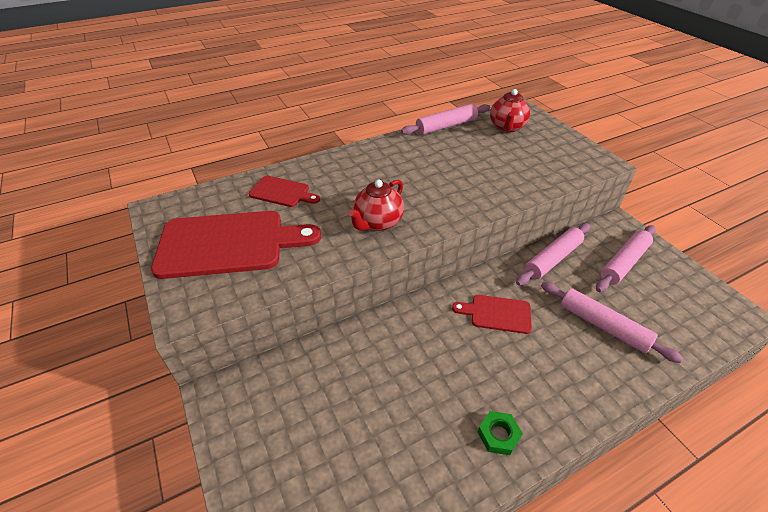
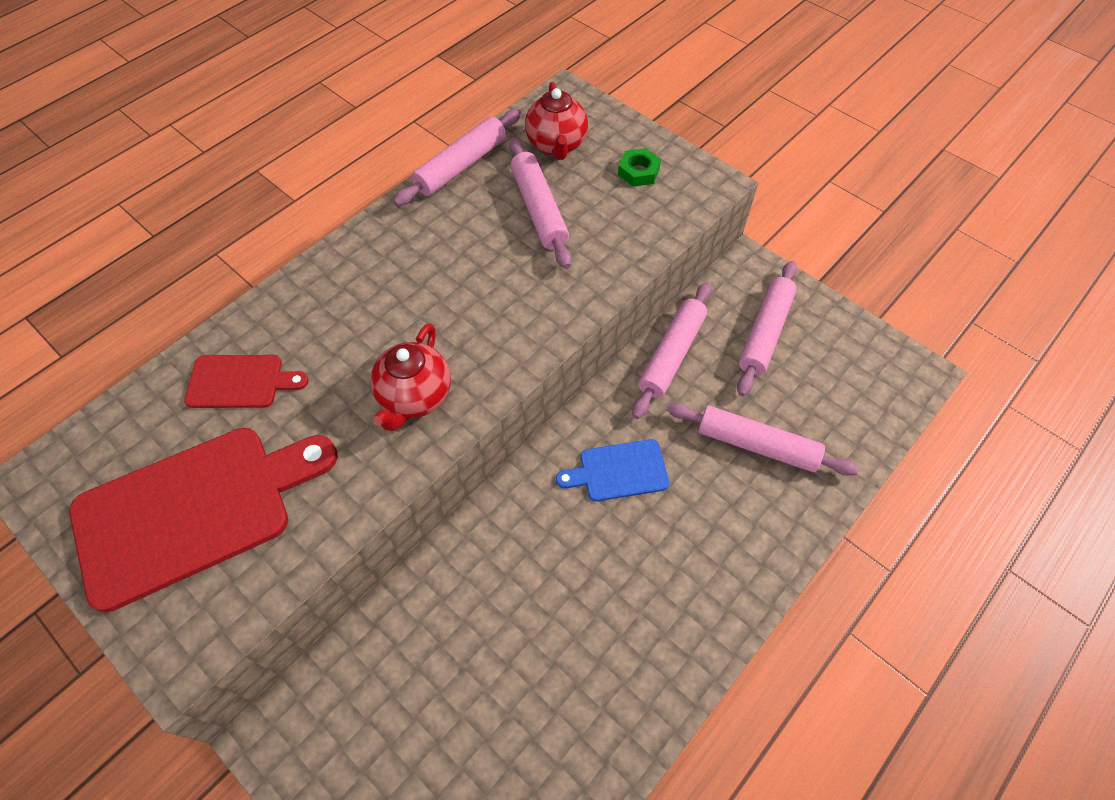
camera: 20 degrees left, 15 degrees up
(486, 153) = (539, 209): none -> pink rolling pin
(497, 313) = (618, 471): red cutting board -> blue cutting board
(498, 435) = (663, 652): green nut -> green nut (638, 172)

